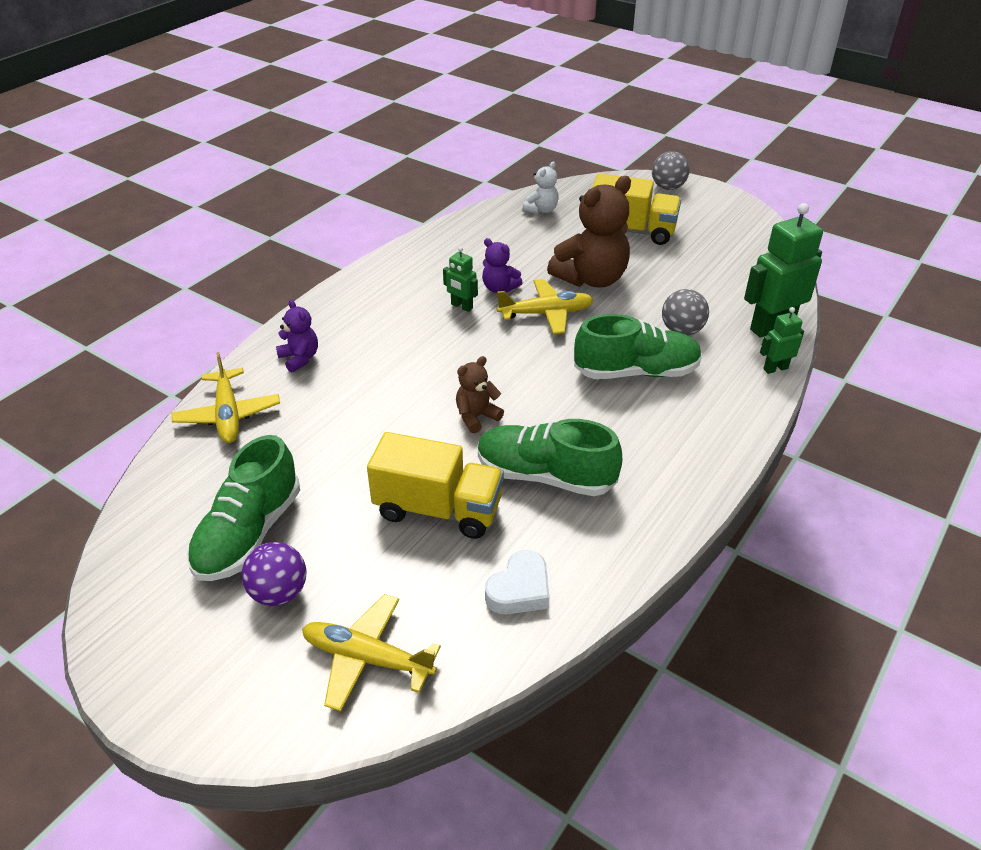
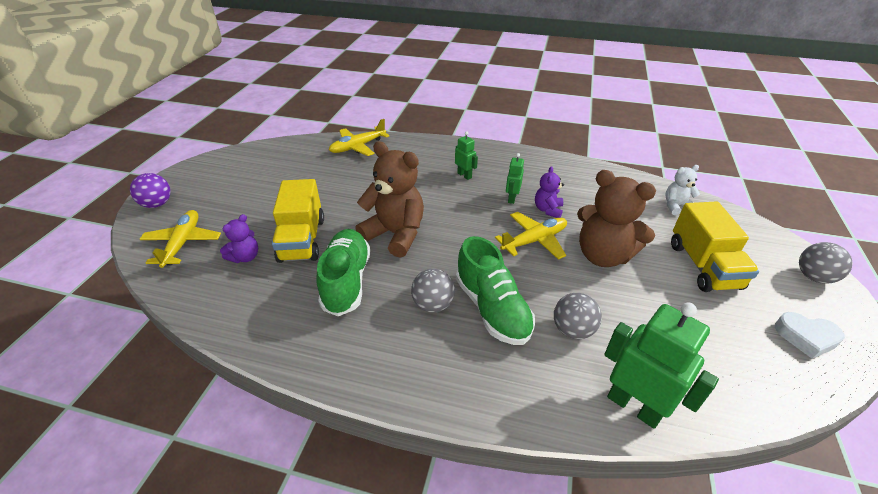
camera: 70 degrees right, 0 degrees up
(249, 533) = (270, 179): green shoe -> none
(279, 593) = (229, 201): purple ball -> purple ball (157, 204)
(300, 358) = (417, 153): purple teddy bear -> purple teddy bear (245, 257)
(476, 417) = (395, 234): brown teddy bear -> brown teddy bear, size x1.98
(519, 589) = (237, 292): white heart -> white heart (806, 337)
(541, 210) = (676, 206): white teddy bear -> white teddy bear turned 150 degrees clockwise
(546, 313) = (534, 240): yellow plane -> yellow plane turned 90 degrees counterclockwise
(614, 412) = (433, 304): none -> grey ball
(775, 368) = (562, 419): green robot -> green robot (464, 175)

